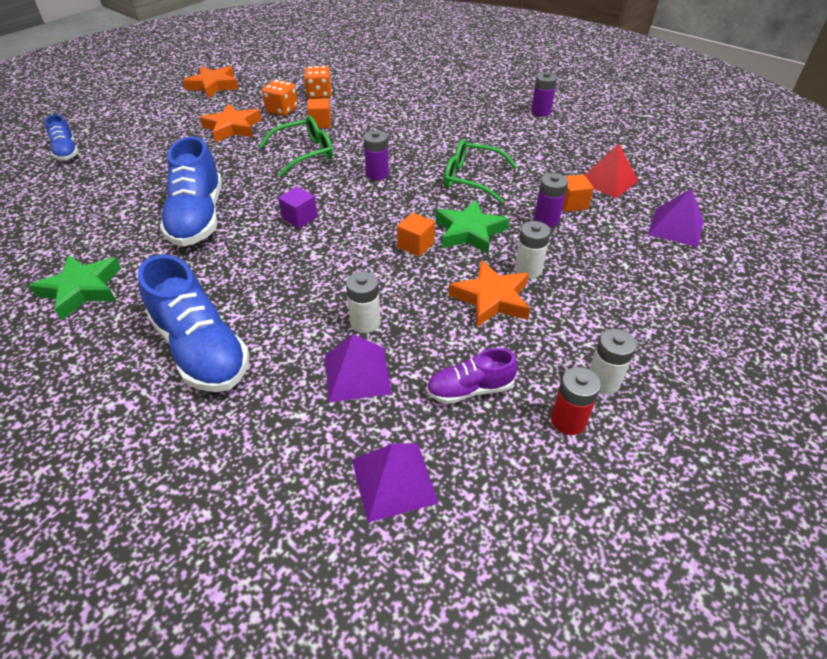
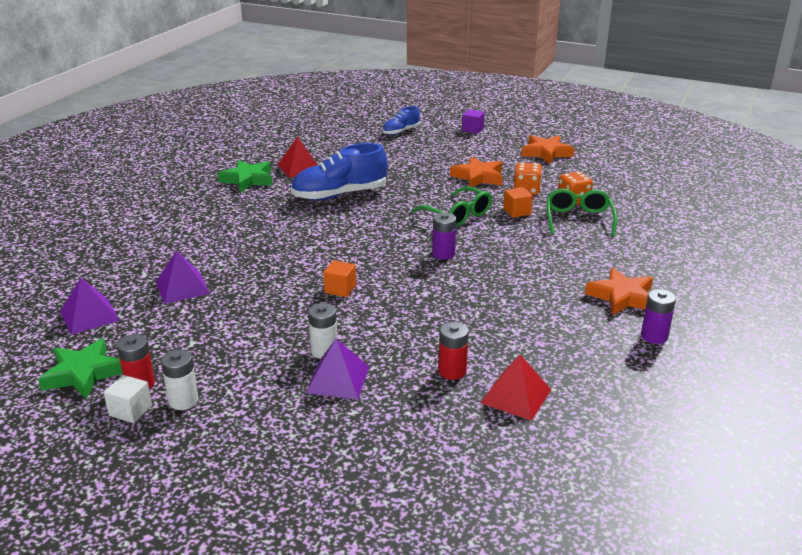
camera: 75 degrees right, 15 degrees down
(89, 240) = (299, 167): none -> red pyramid
(201, 349) = (199, 229): blue shoe -> none
(299, 218) = (357, 232): purple cube -> purple cube (472, 129)
(365, 322) = (236, 282): white battery -> none
(469, 232) = (371, 313): green star -> green star (83, 373)
(469, 389) = (170, 335): purple shoe -> none
(472, 179) = (465, 305): green glasses -> green glasses (578, 220)
(492, 298) = (277, 335): orange star -> orange star (622, 297)
(546, 219) = (413, 356): purple battery -> none
(572, 203) = (452, 371): orange cube -> red battery
(618, 430) = (130, 410): none -> white cube
(676, 227) = (440, 450): purple pyramid -> purple pyramid (337, 379)

